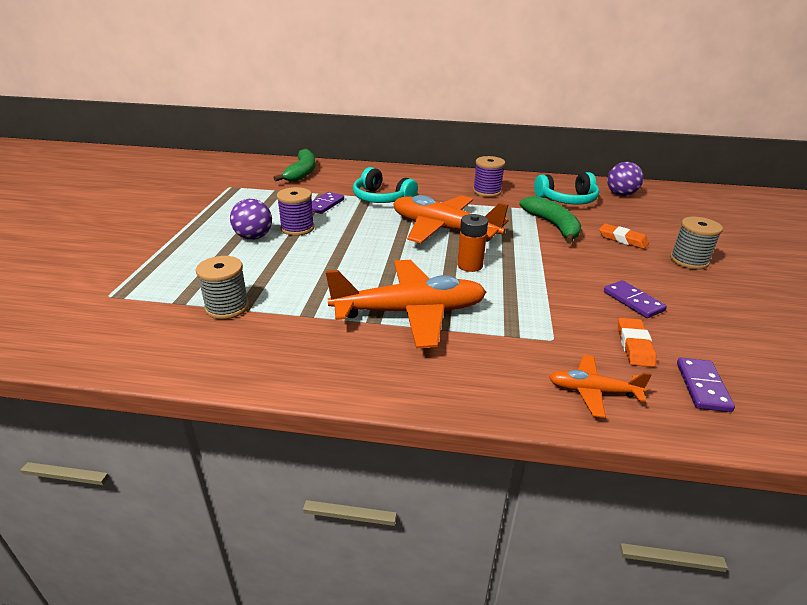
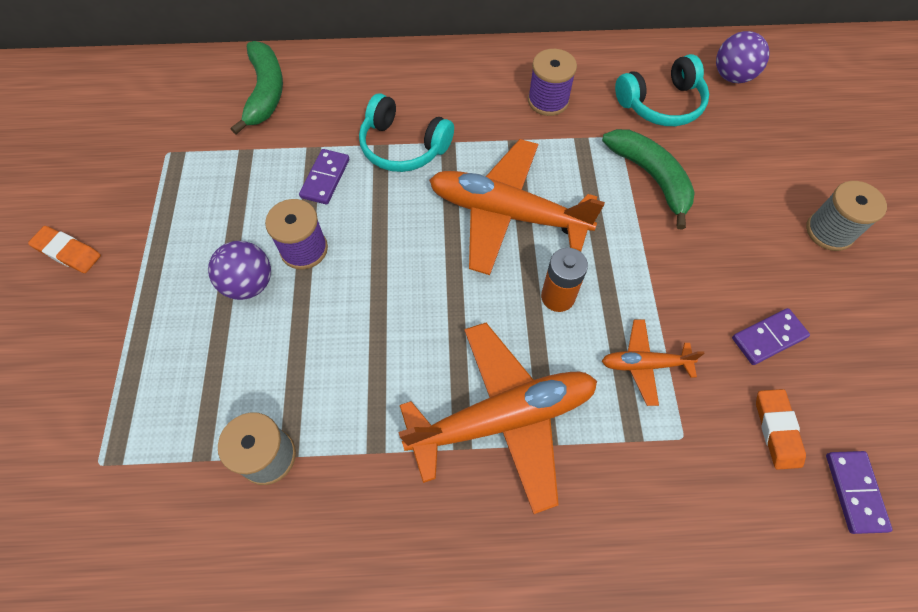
camera: 10 degrees left, 30 degrees up
(593, 391) = (738, 527): orange plane -> orange plane (644, 364)
(622, 239) = (744, 195): orange eraser -> orange eraser (68, 252)
(633, 301) = (768, 337): purple domino -> purple domino turned 75 degrees counterclockwise

